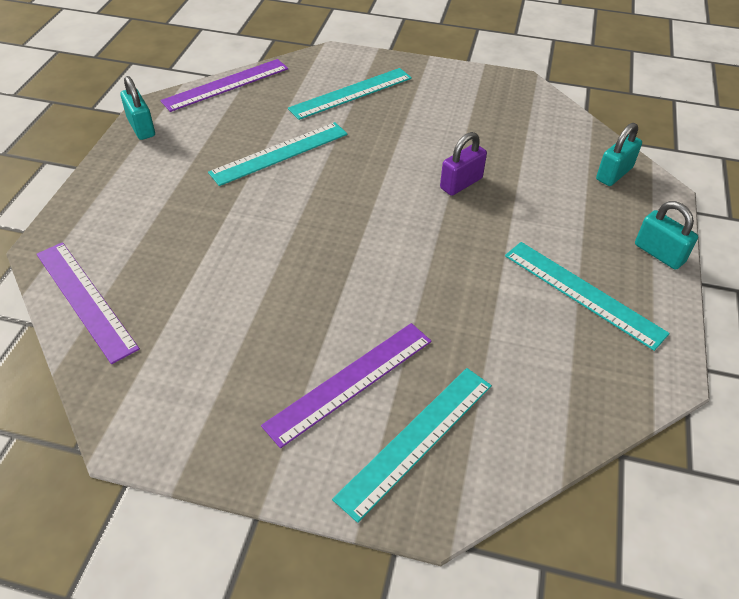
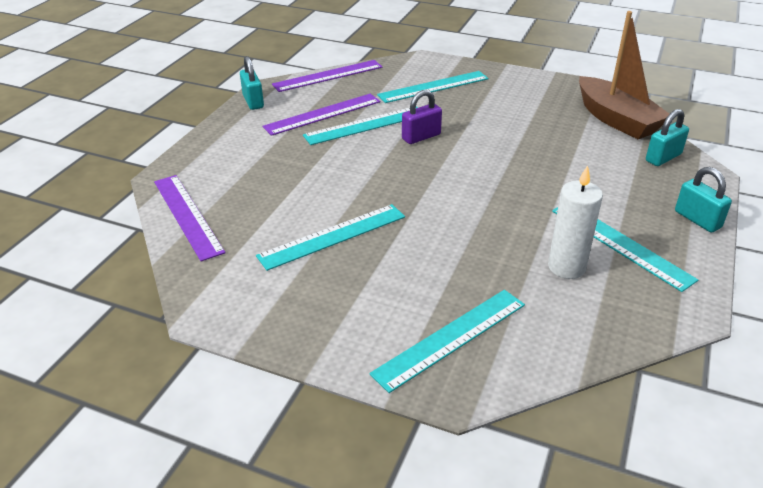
camera: 10 degrees right, 10 degrees down
(264, 313) = (333, 236): none -> turquoise ruler
(350, 381) = (399, 291): purple ruler -> purple ruler (322, 114)
(461, 183) = (520, 156): purple padlock -> purple padlock (421, 137)
(530, 330) = (566, 267): none -> white candle
(559, 126) = (616, 119): none -> brown boat

